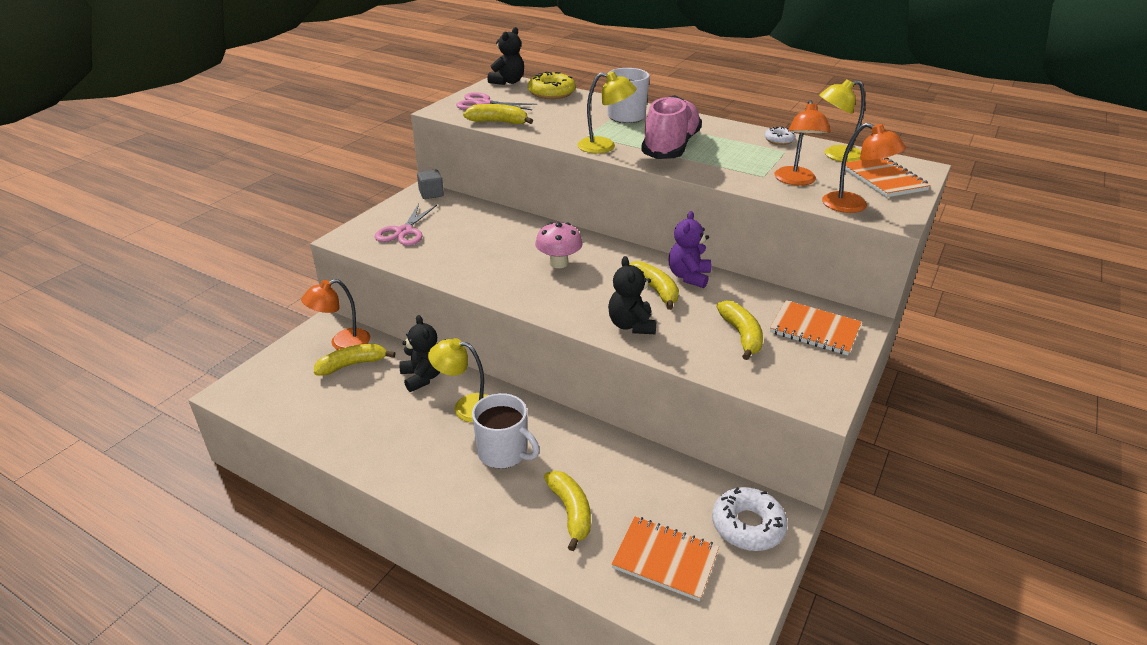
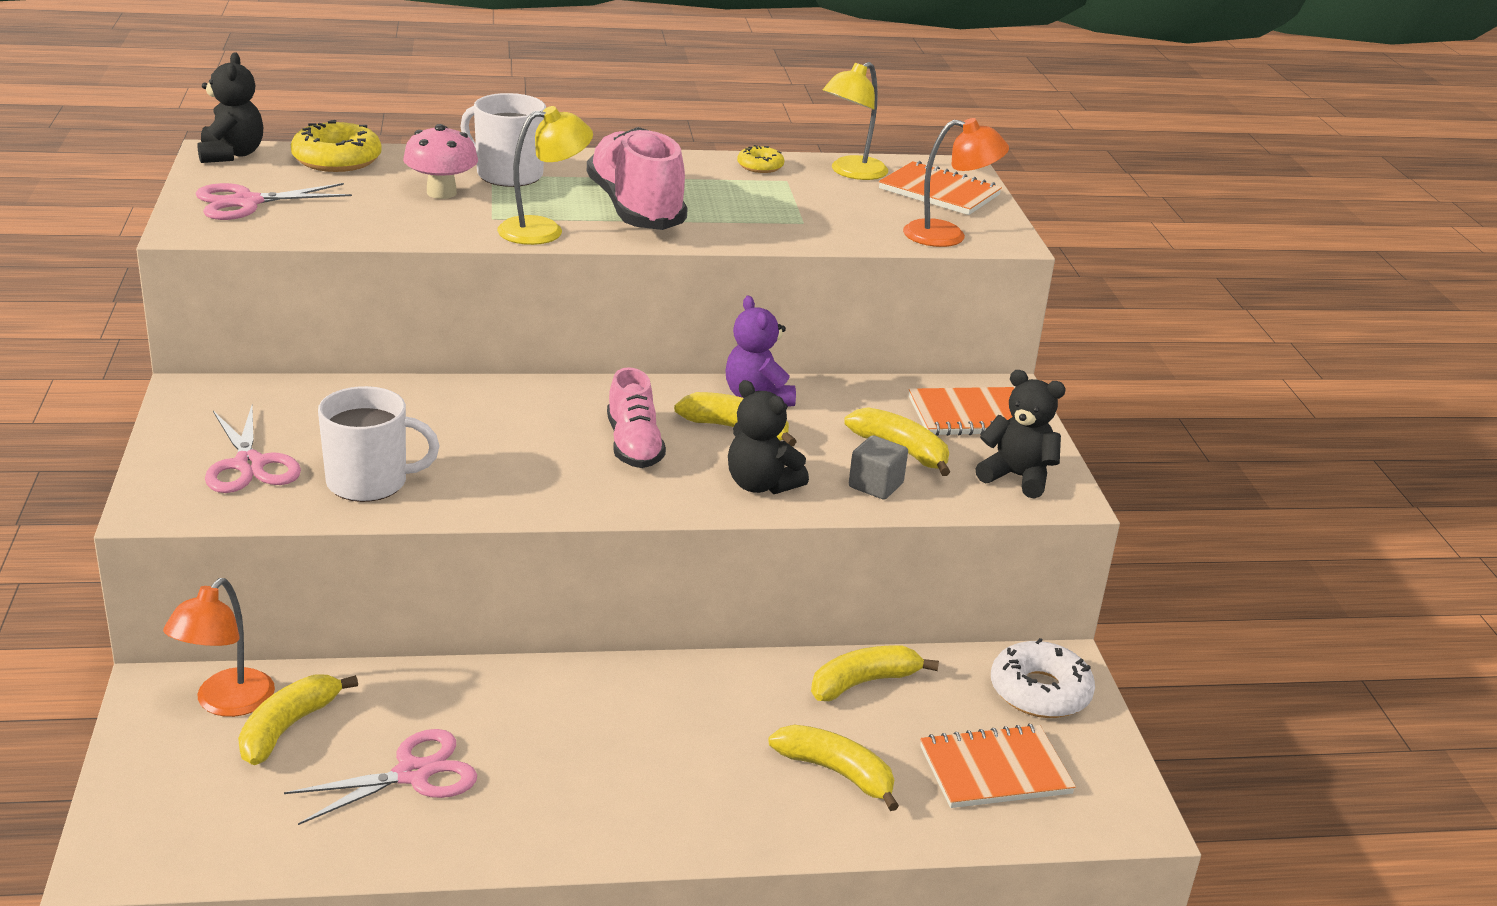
camera: 40 degrees left, 5 degrees down
(375, 410) = (413, 774): none -> pink scissors
(422, 377) = (431, 697): black teddy bear -> black teddy bear (1017, 477)
(431, 194) = (211, 389): grey cube -> grey cube (875, 485)
(466, 407) = (549, 709): yellow lamp -> none
(498, 122) = (321, 228): yellow banana -> yellow banana (863, 682)
(504, 453) = (672, 743): white mug -> white mug (370, 482)
(558, 263) = (562, 435): pink mushroom -> pink mushroom (441, 193)
(588, 280) = (634, 445): none -> pink shoe
(779, 140) = (760, 166): white donut -> yellow donut
(796, 181) = (848, 219): orange lamp -> none

